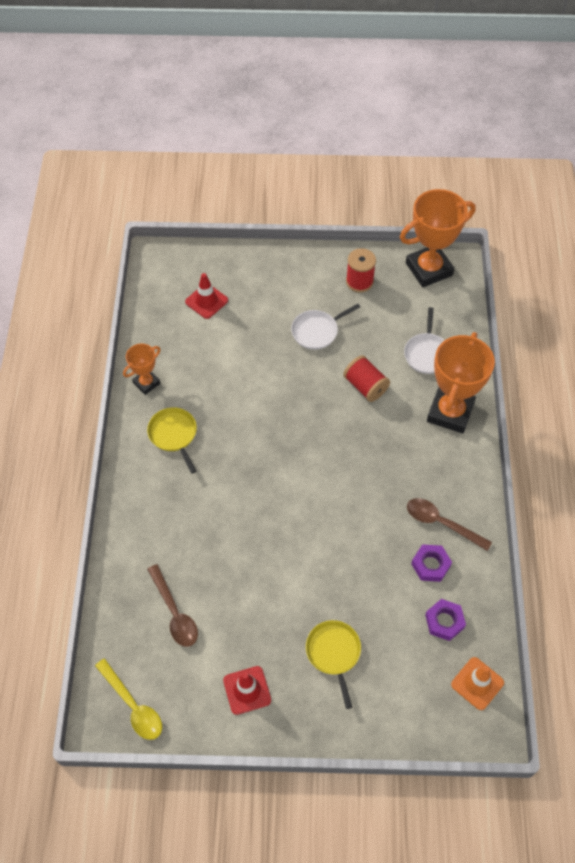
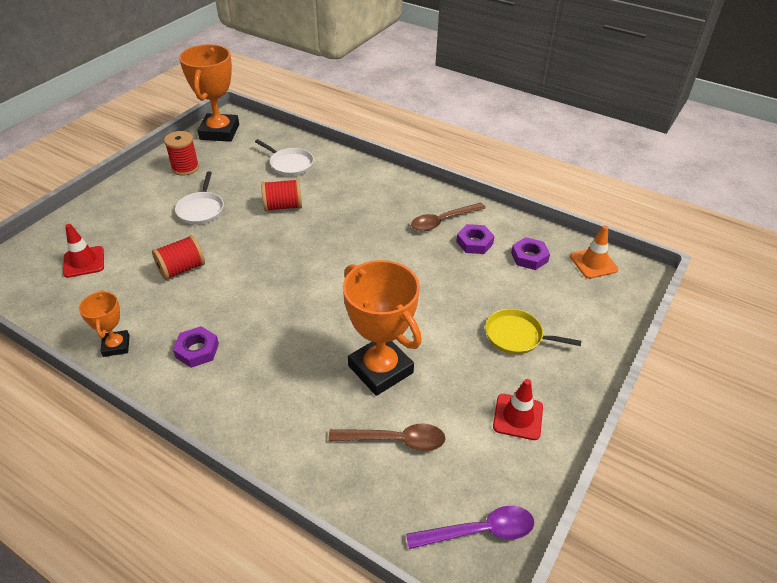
camera: 60 degrees left, 15 degrees down
(133, 705) = (479, 531): yellow spoon -> purple spoon
(174, 435) = (197, 350): yellow pan -> purple nut
(243, 367) = (182, 269): none -> red spool
(450, 412) = (352, 175): orange trophy -> orange trophy (380, 369)

